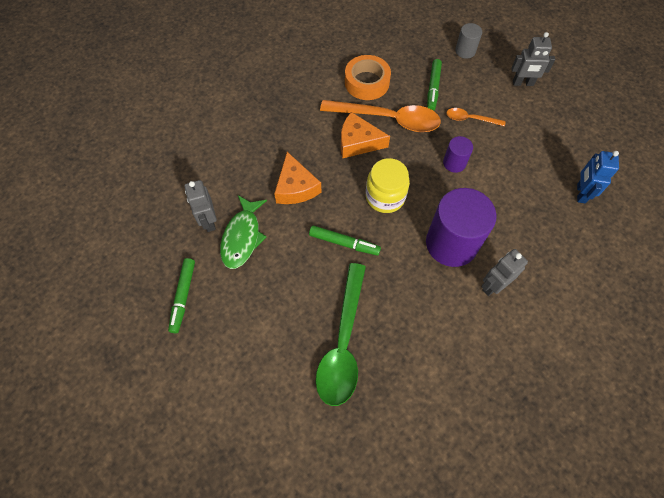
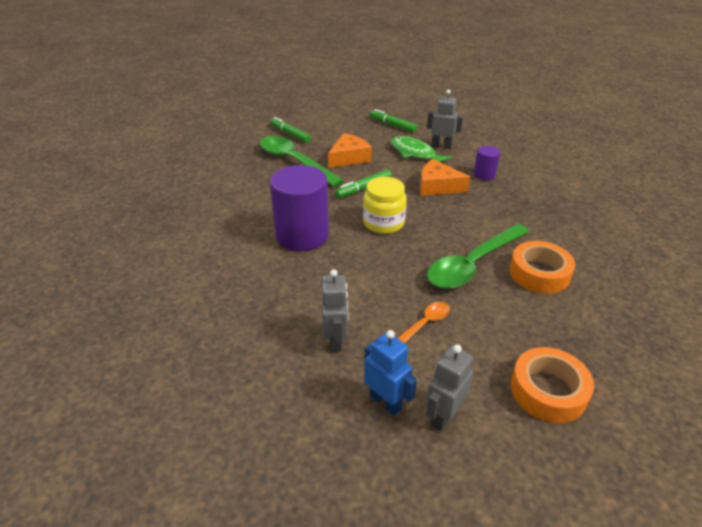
camera: 125 degrees right, 25 degrees down
(358, 142) = (458, 234): orange cheese -> orange cheese (349, 158)
(388, 119) = (473, 264): orange spoon -> green spoon
(433, 88) = (495, 320): green marker -> green marker (290, 134)
(454, 163) = (378, 280): purple cylinder -> purple cylinder (484, 175)
(465, 51) = (548, 391): grey cylinder -> orange tape
(493, 285) = (243, 238): grey robot -> grey robot (336, 340)
(580, 193) = (245, 353): blue robot -> blue robot (386, 402)

